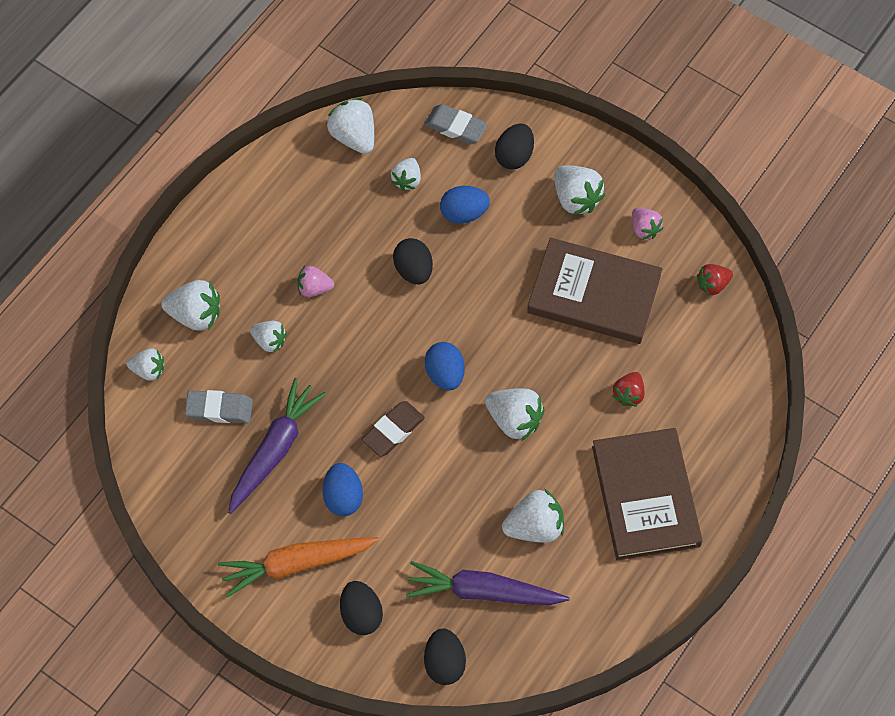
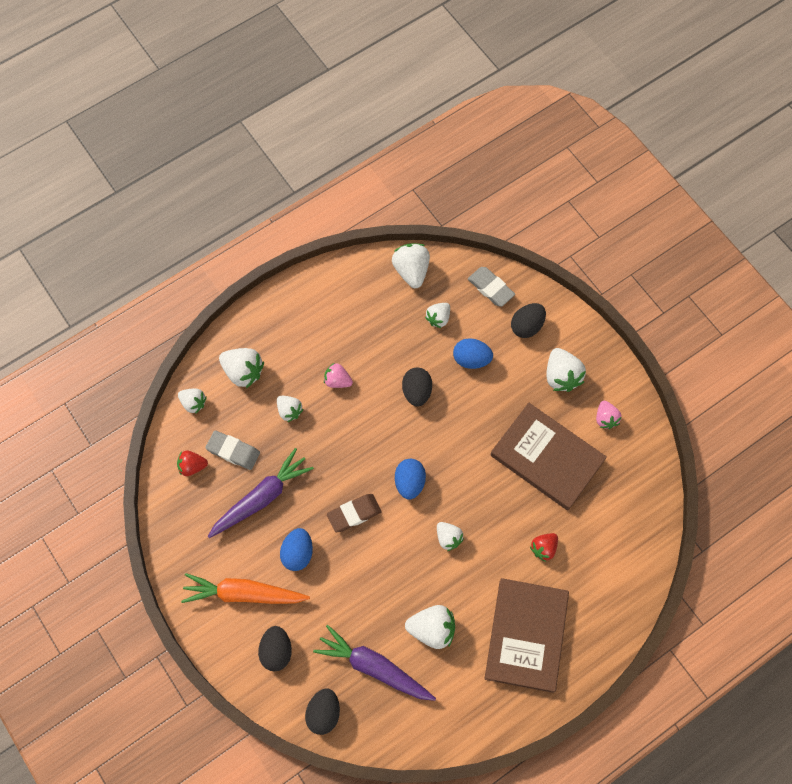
camera: 20 degrees right, 5 degrees up
(514, 420) = (448, 538): white strawberry -> white strawberry, size x0.63
(712, 285) = (642, 482): red strawberry -> red strawberry (192, 466)

